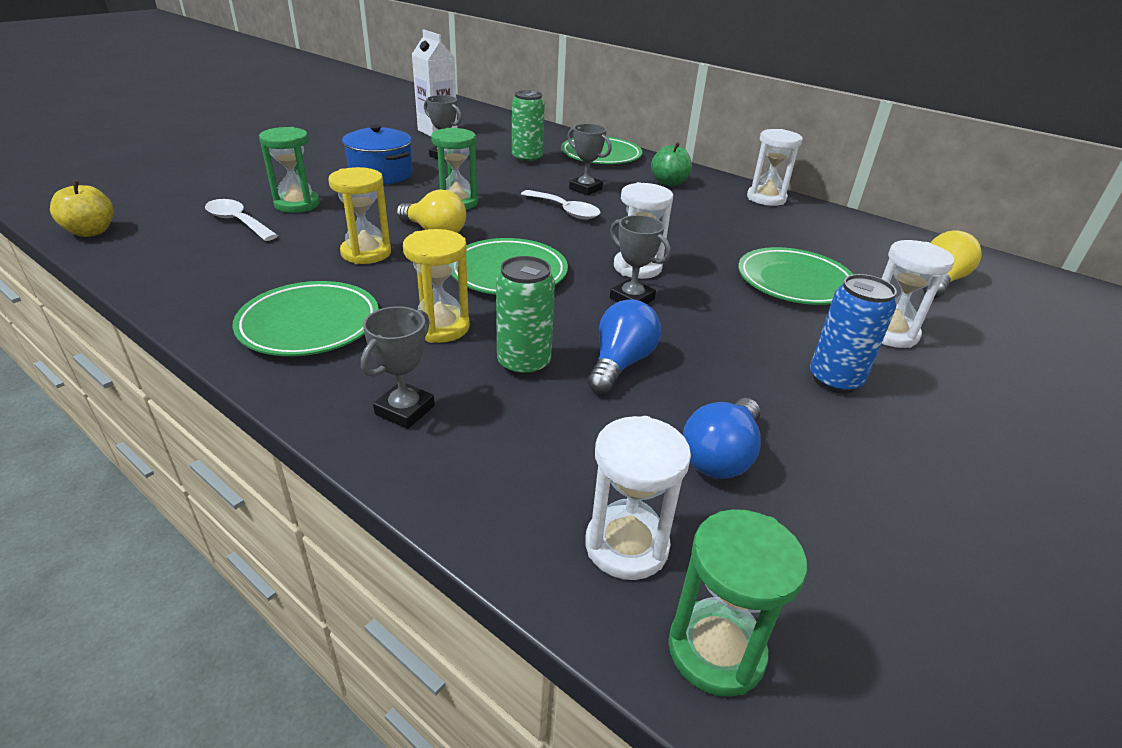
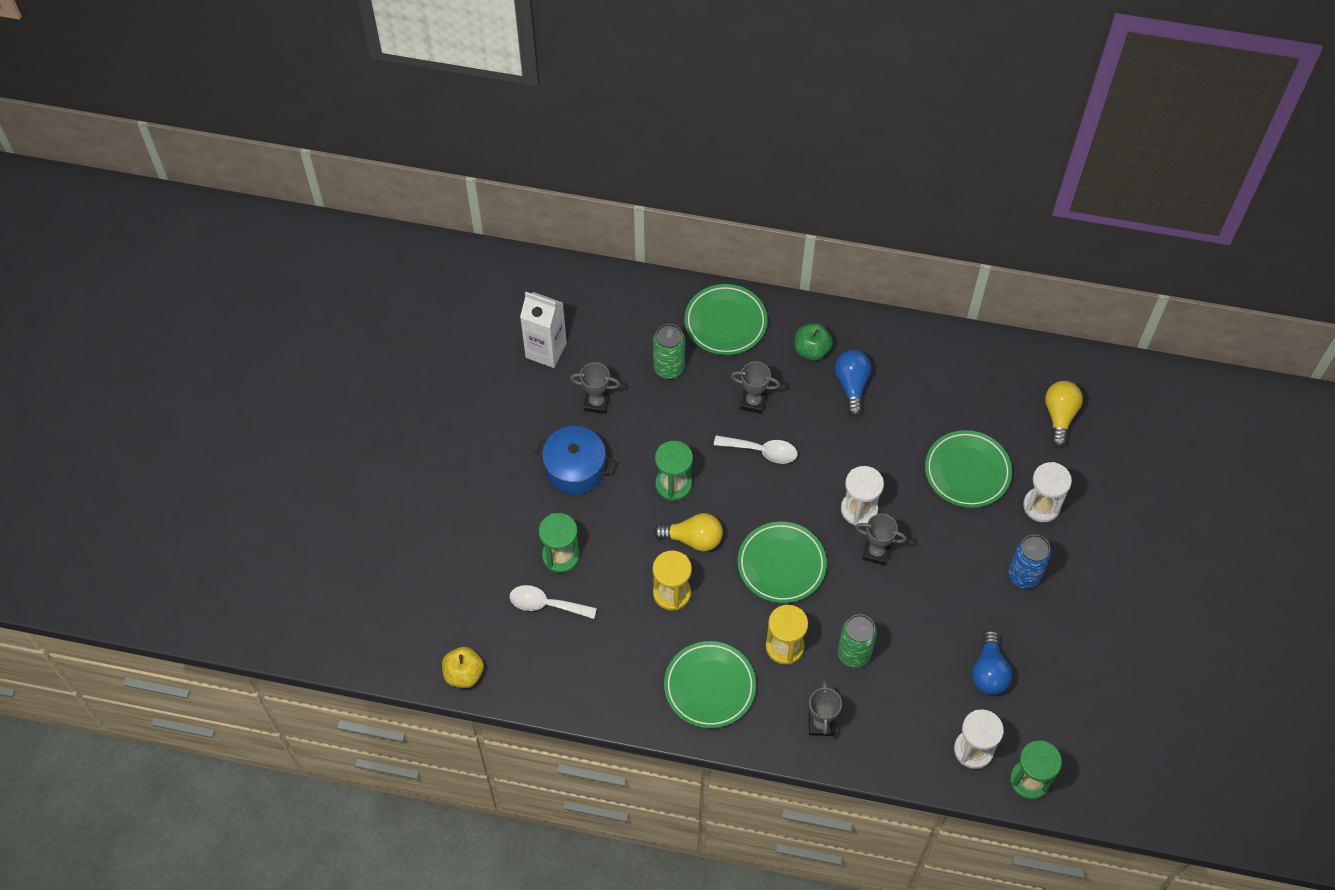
camera: 25 degrees left, 25 degrees up
(620, 363) = (904, 624): blue light bulb -> blue light bulb (852, 385)
(766, 198) = (900, 338): white hourglass -> none

